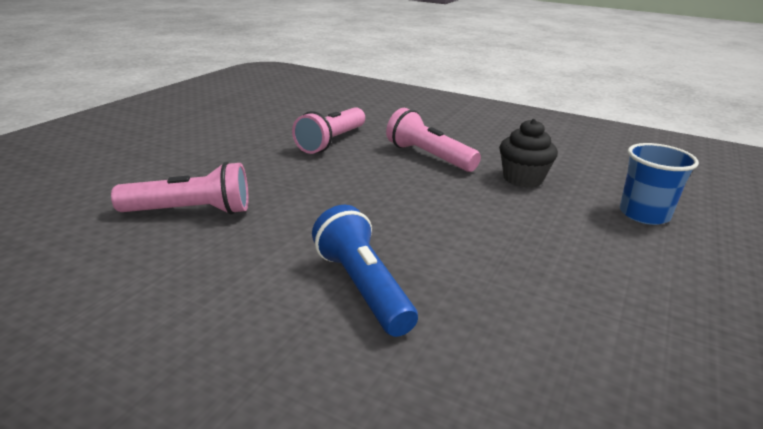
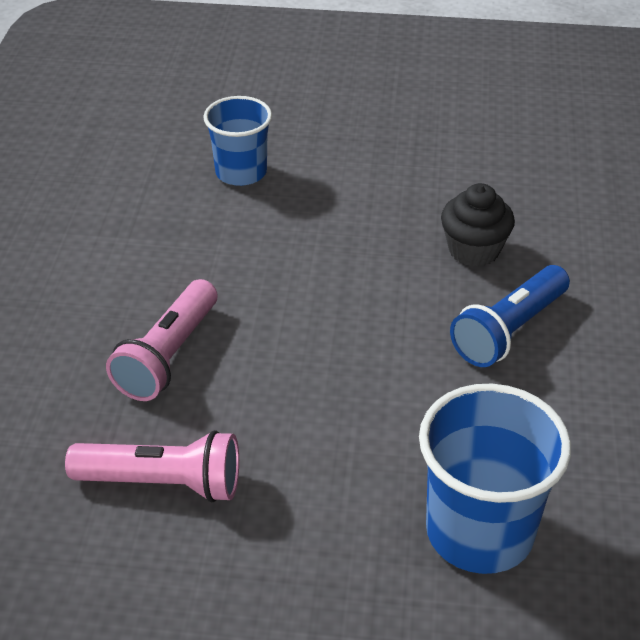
camera: 110 degrees left, 15 degrees up
(190, 211) = (479, 531): pink flashlight -> blue cup
(523, 179) = (197, 260): black cupcake -> black cupcake (474, 250)

